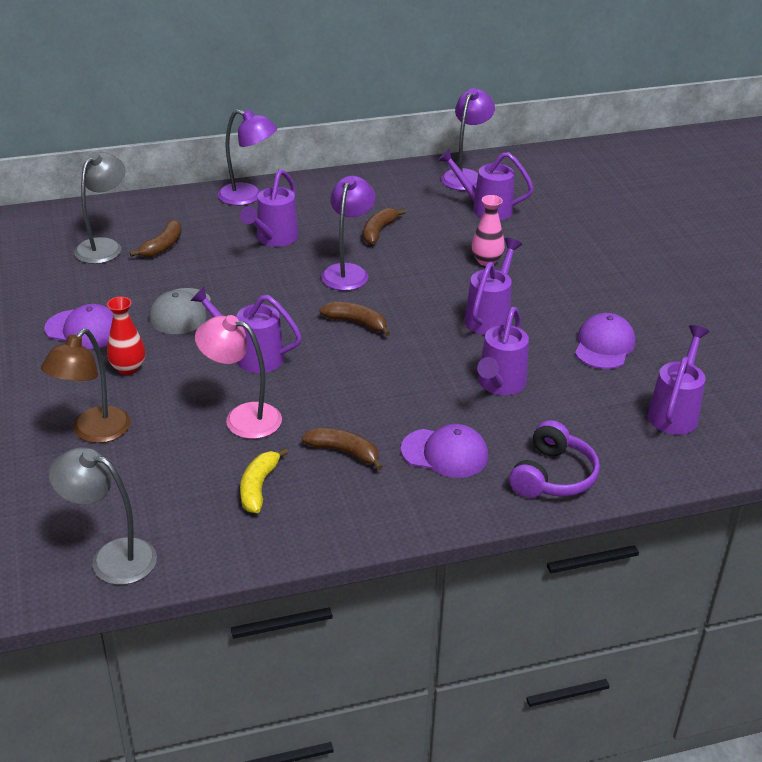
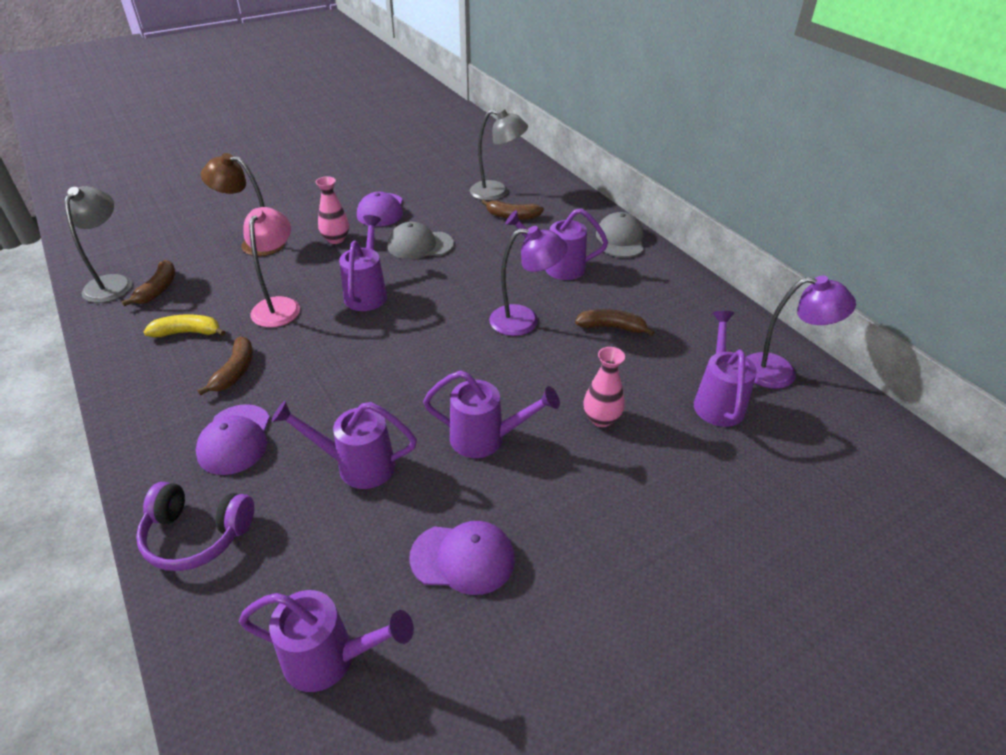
camera: 75 degrees right, 5 degrees up
(128, 368) = (336, 239): red vase -> pink vase
(248, 197) = (620, 239): purple lamp -> grey cap
(356, 323) = (438, 342): brown banana -> brown banana (158, 289)

